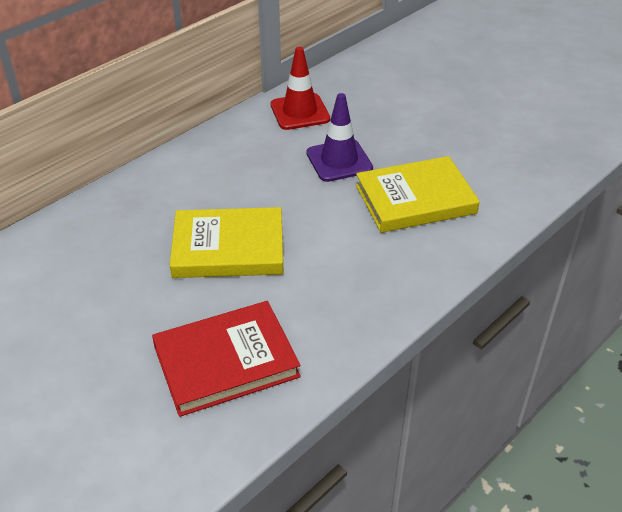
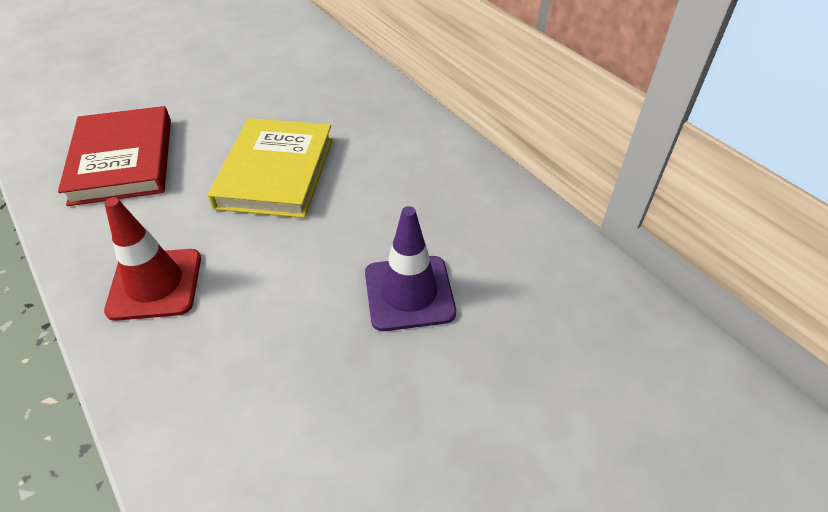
camera: 100 degrees right, 5 degrees up
(300, 112) = (541, 265): red traffic cone -> red traffic cone (155, 284)
(415, 199) = (290, 371): yellow book -> none

